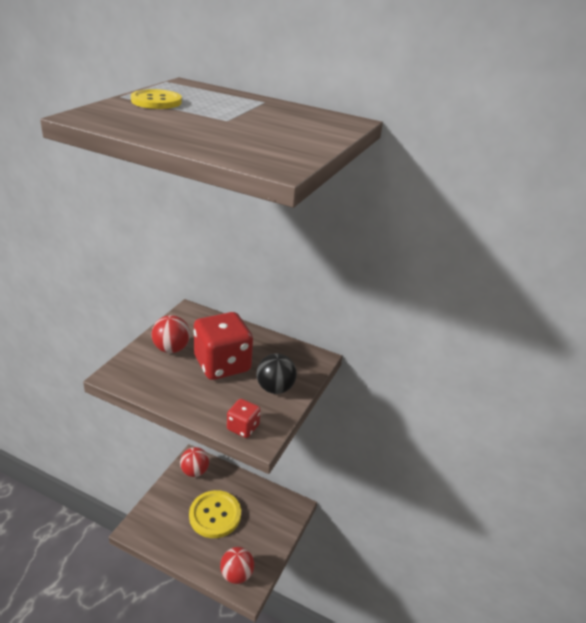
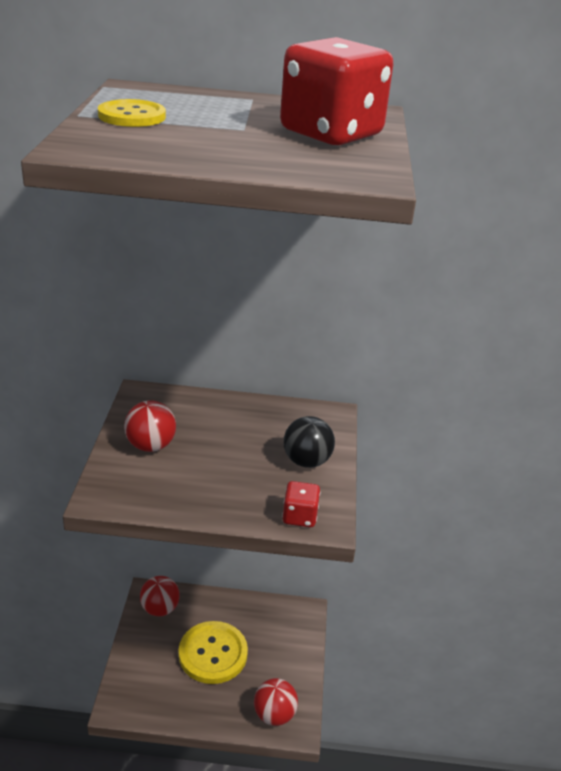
camera: 20 degrees left, 0 degrees up
(222, 364) = (226, 449): red dice -> red dice (331, 134)

